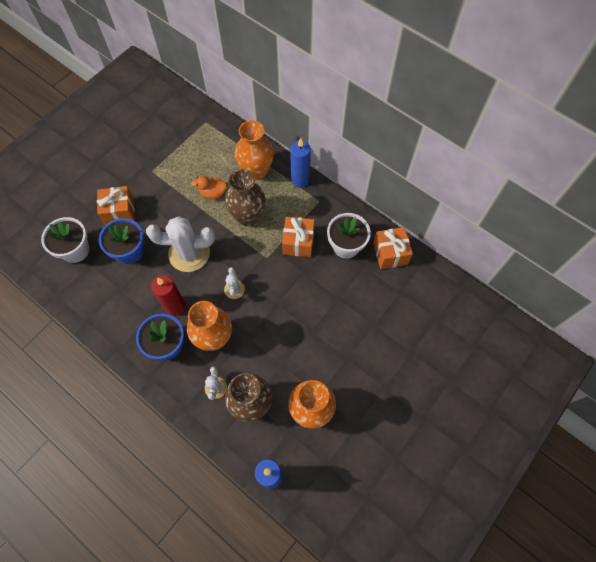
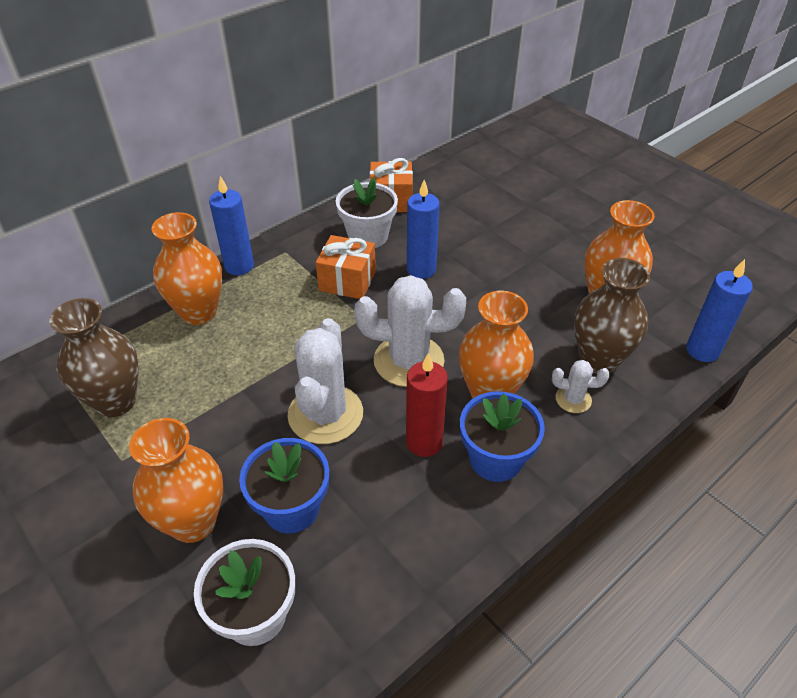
camera: 80 degrees left, 20 degrees down
(119, 212) = (193, 522): orange gift -> orange vase
(213, 193) = (216, 371): orange duck -> none
(234, 289) = (408, 361): white cactus -> white cactus, size x2.06
(248, 216) = (281, 331): brown vase -> brown vase (115, 401)
(318, 284) = (421, 269): none -> blue candle

